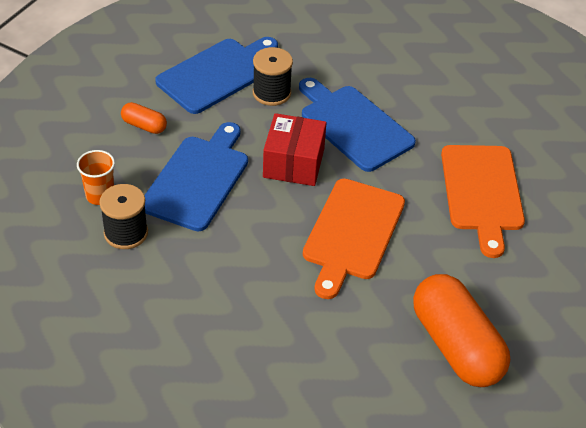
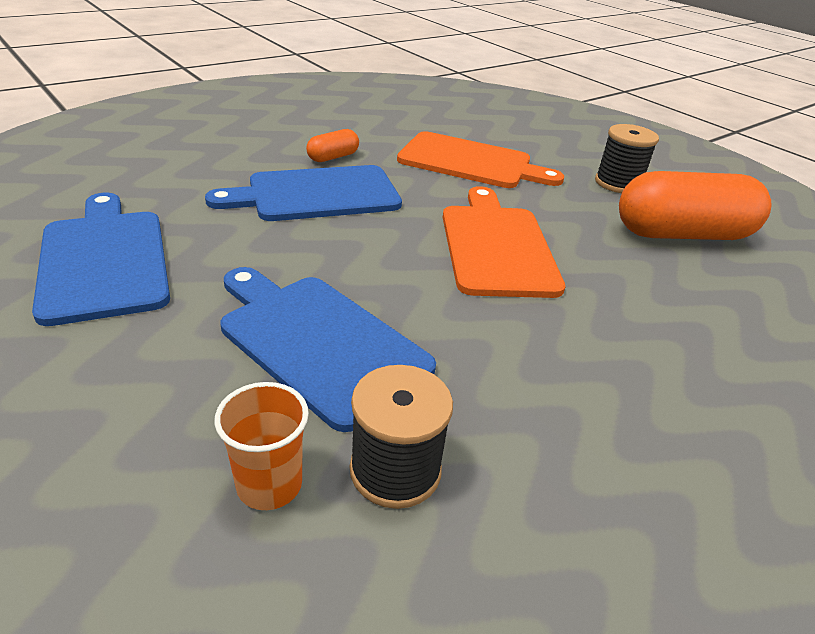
camera: 70 degrees left, 10 degrees down
(144, 125) = (135, 368): orange capsule -> orange capsule (333, 157)
(271, 93) = (199, 228): black spool -> black spool (618, 183)
(293, 163) = (349, 250): red box -> none
(352, 233) = (497, 245): orange cutting board -> orange cutting board turned 135 degrees counterclockwise

